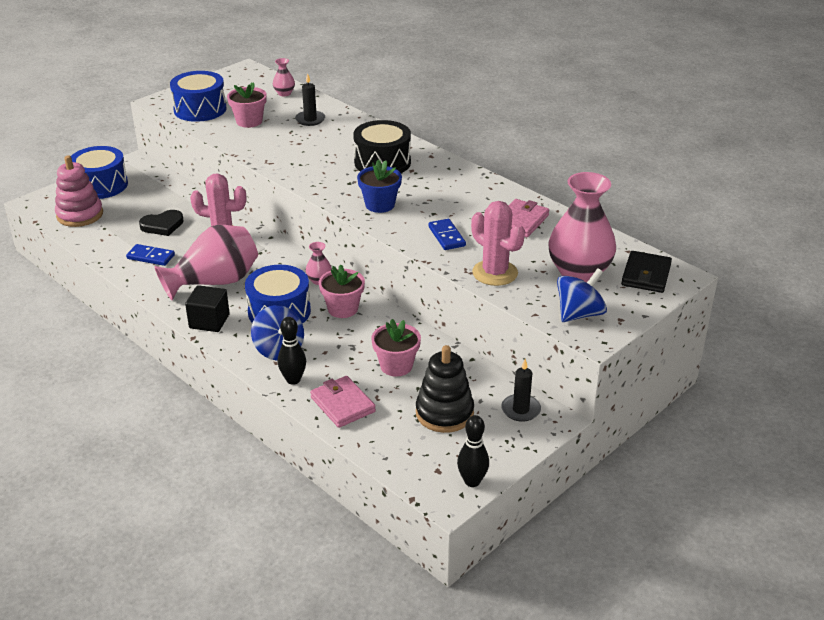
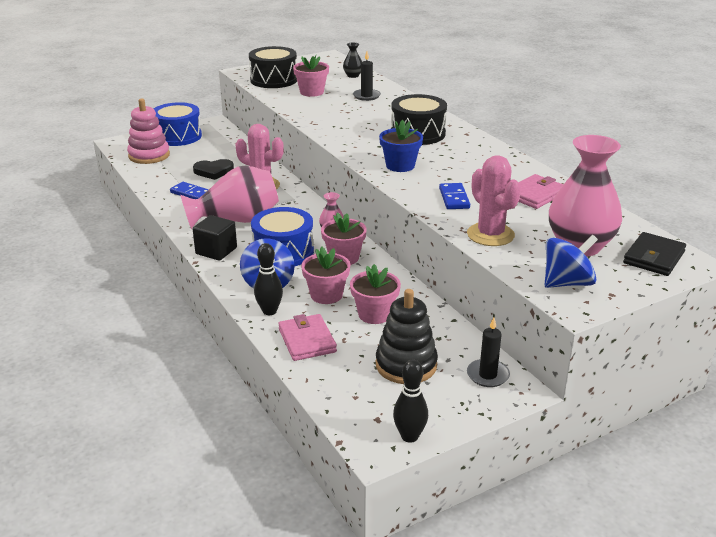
camera: 15 degrees right, 5 degrees down
(200, 109) = (274, 80): blue drum -> black drum
(284, 93) = (353, 75): pink vase -> black vase
(342, 353) = (326, 295): none -> pink flower pot

